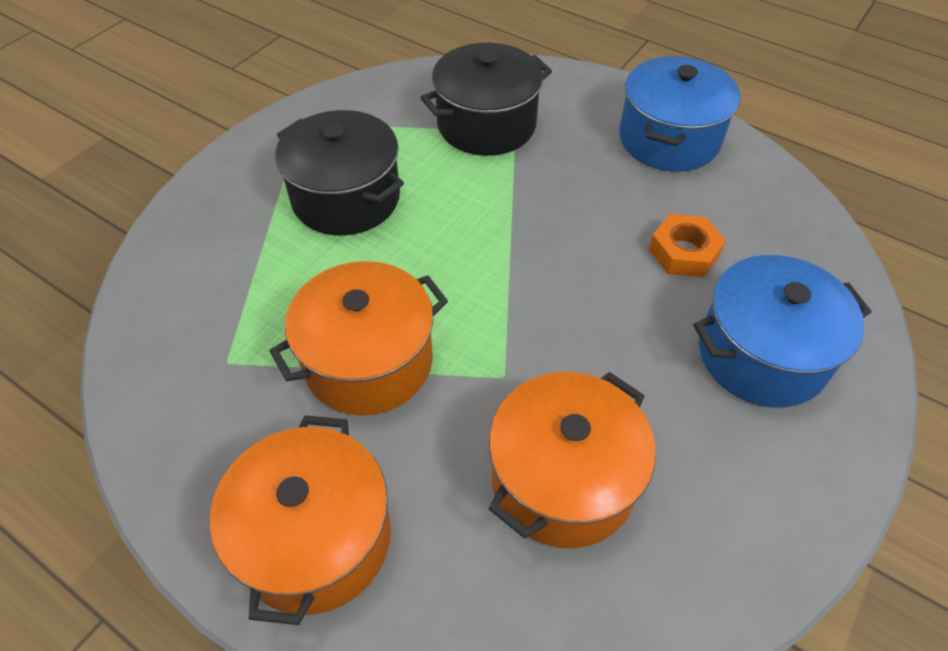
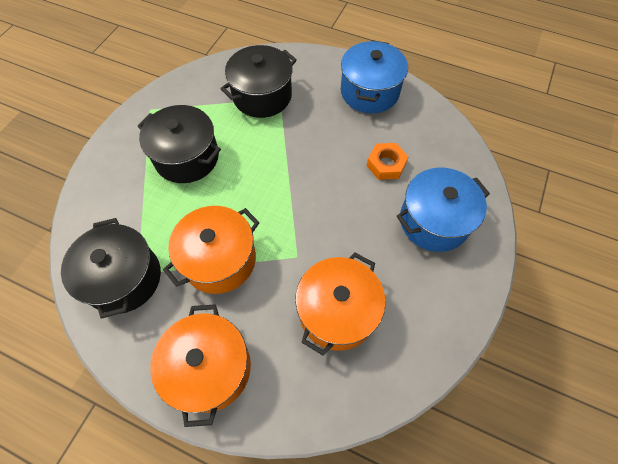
camera: 10 degrees left, 10 degrees up
(202, 366) = (124, 278): none -> black pot

